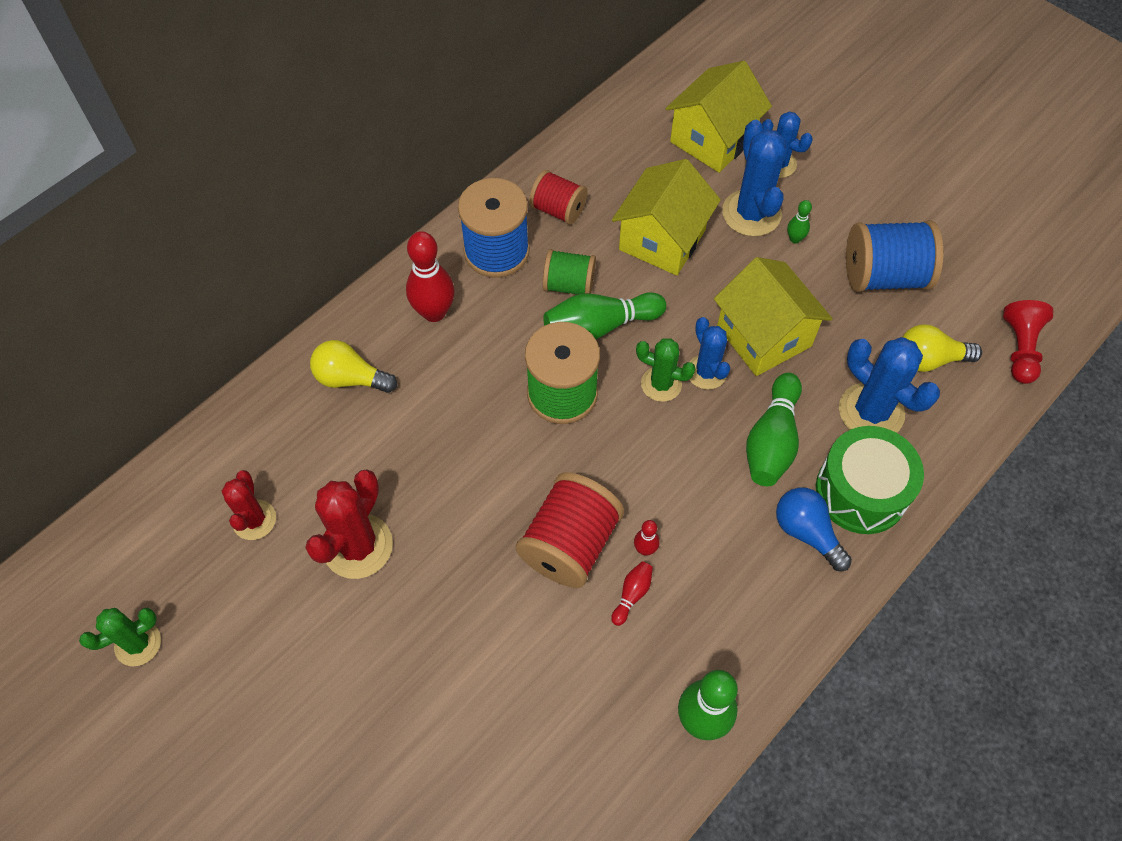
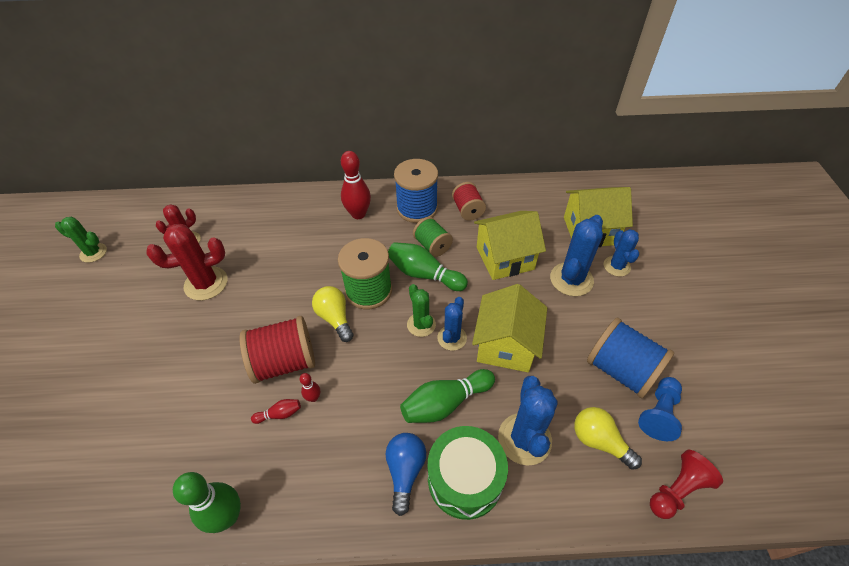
camera: 45 degrees right, 10 degrees down
(350, 378) = (292, 215): yellow light bulb -> yellow light bulb (335, 318)
(795, 239) = (583, 310): green bowling pin -> none
(949, 292) = (659, 413): none -> blue pawn

